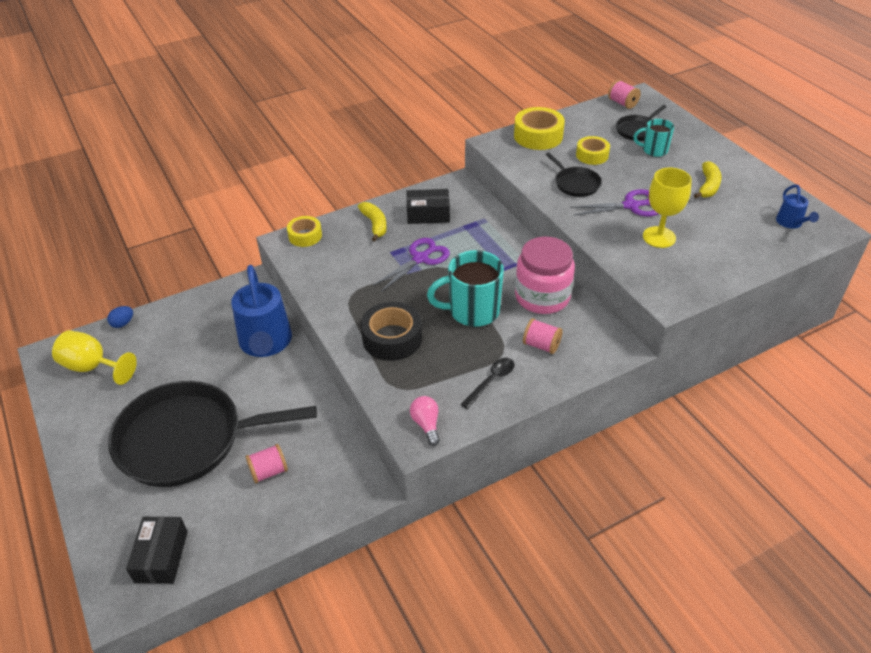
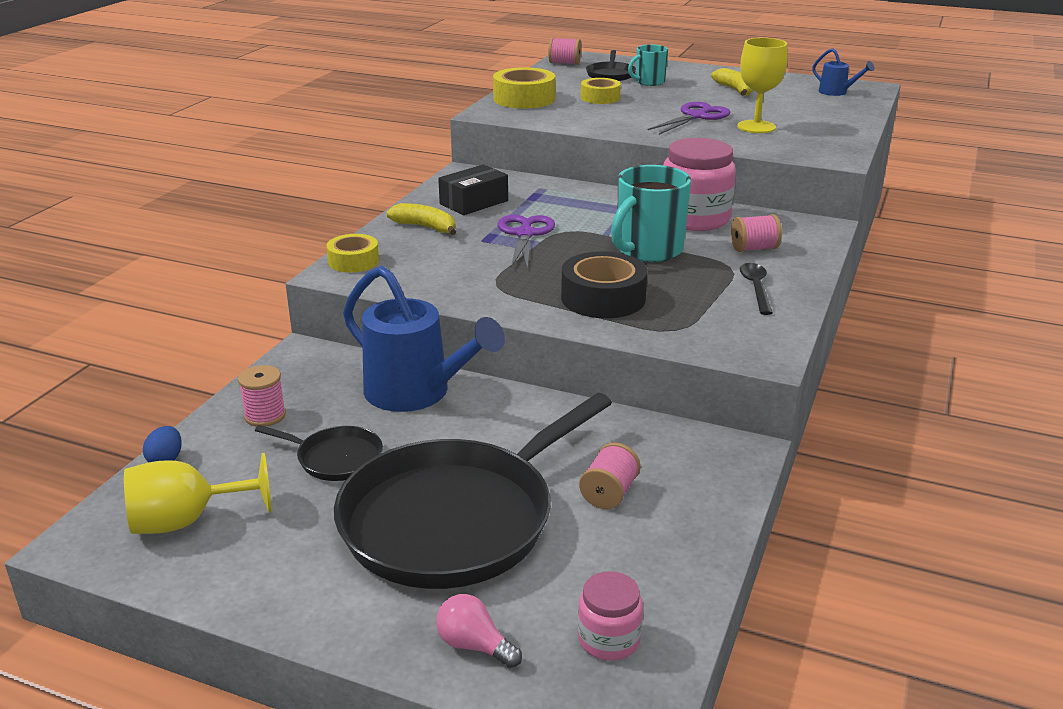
camera: 40 degrees left, 15 degrees down
(161, 556) = (608, 639): black box -> pink jar
(187, 318) = (265, 415): none -> pink spool
(426, 424) = (754, 341): pink light bulb -> pink light bulb (474, 645)
(575, 183) = (620, 117): black pan -> black pan (335, 458)

